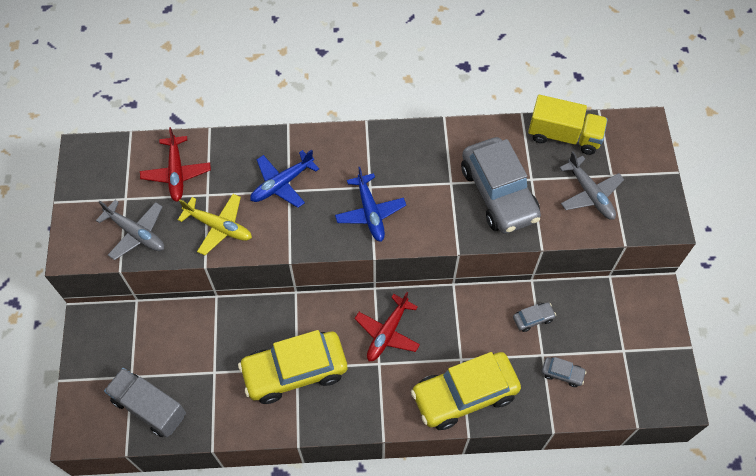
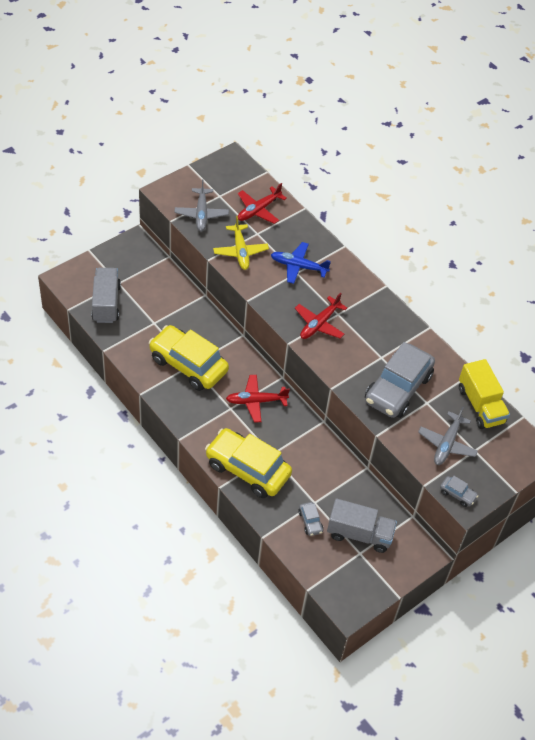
camera: 50 degrees right, 10 degrees down
(370, 212) = (319, 324): blue plane -> red plane
(533, 318) = (337, 483): grey car -> grey car (457, 494)
(602, 337) = (359, 534): none -> grey truck

